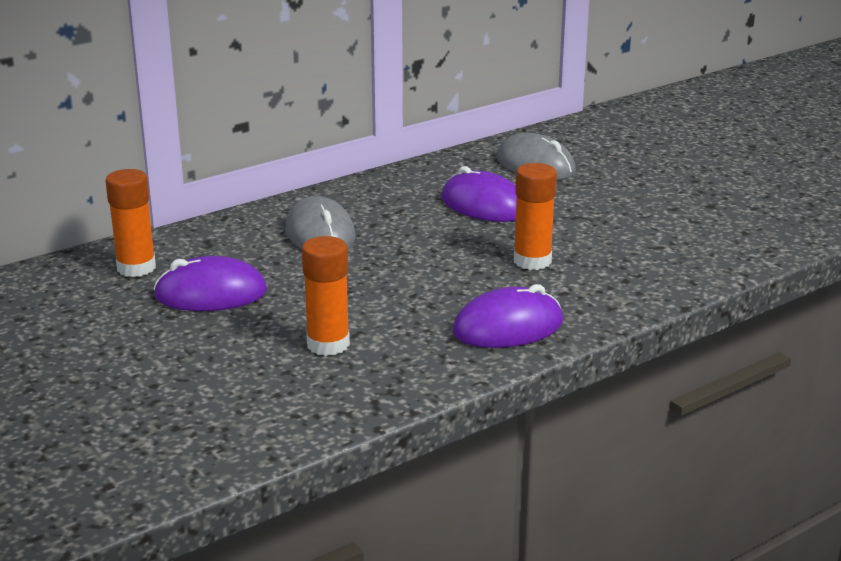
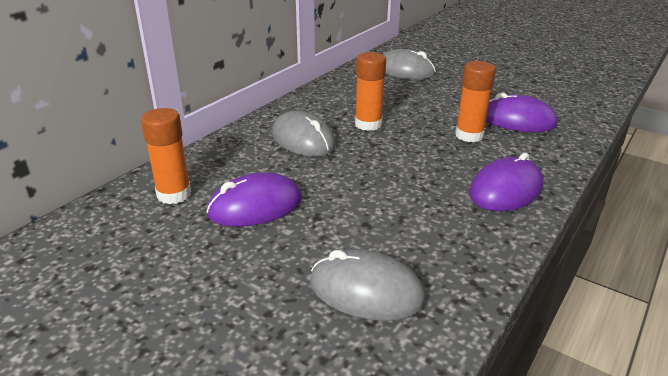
camera: 20 degrees left, 5 degrees up
(259, 386) = (366, 291): none -> grey mouse
(328, 344) = (388, 234): orange glue stick -> orange glue stick (368, 124)
(484, 205) = (398, 101): purple mouse -> purple mouse (517, 120)

